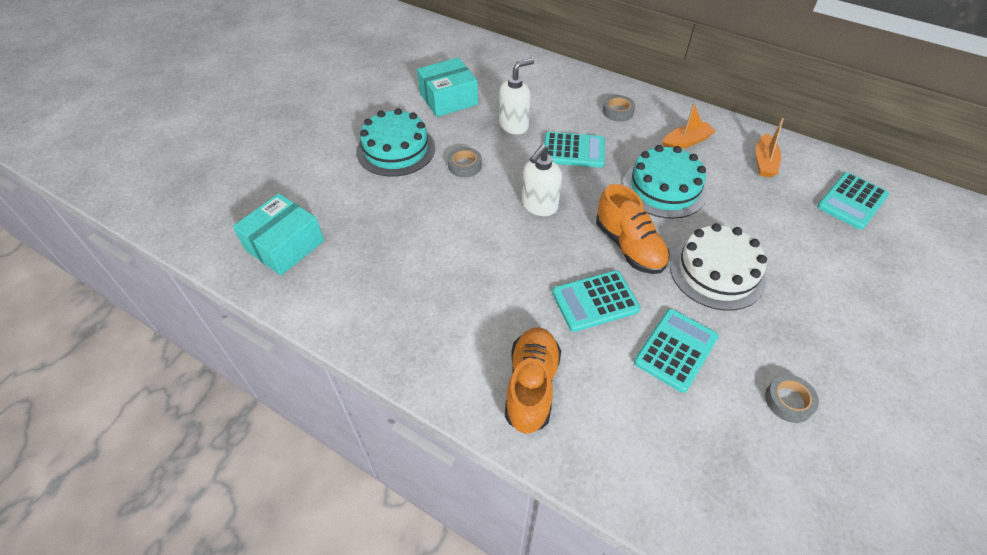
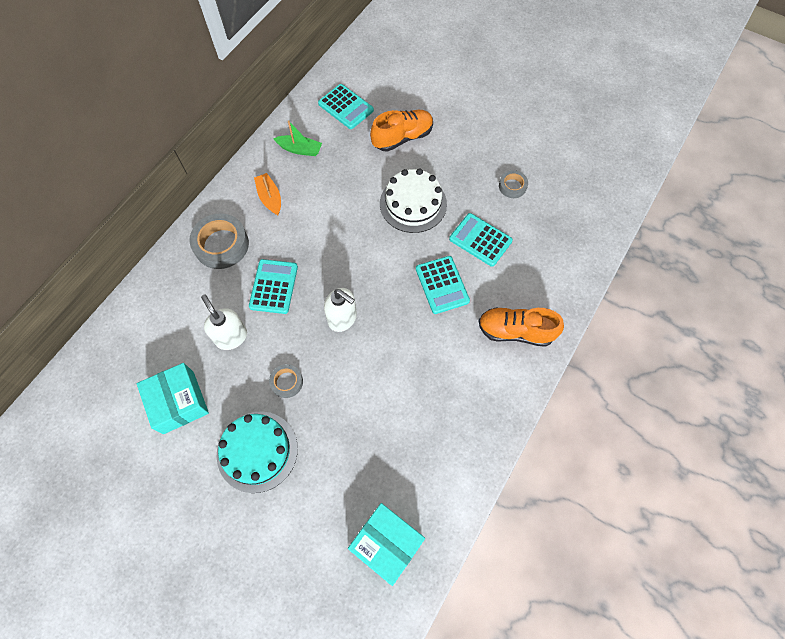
camera: 90 degrees left, 15 degrees up
(618, 111) = (221, 245): grey tape -> grey tape, size x1.86
(629, 246) = (389, 256): orange shoe -> orange shoe (402, 138)
(664, 188) = (326, 223): turquoise cake -> none
(764, 162) = (300, 149): orange boat -> green boat

